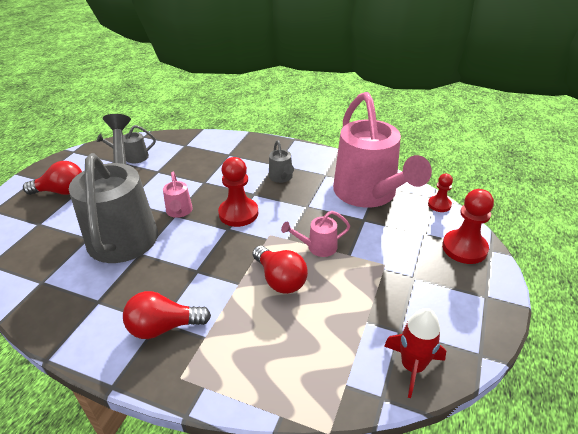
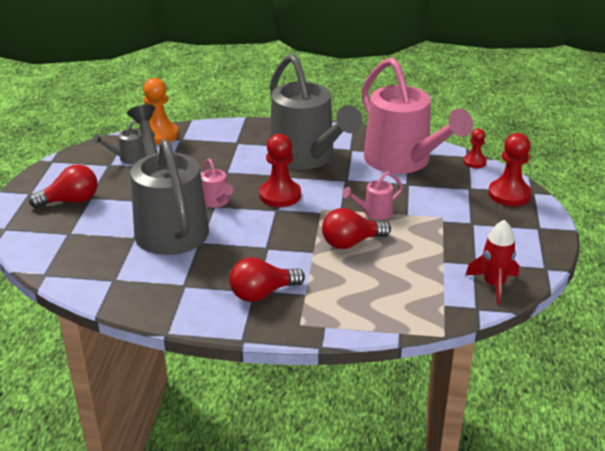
camera: 15 degrees left, 5 degrees down
(170, 139) = (159, 135): none -> orange pawn
(280, 279) = (351, 242): red light bulb -> red light bulb turned 120 degrees clockwise
(281, 178) = (307, 158): grey watering can -> grey watering can, size x2.47

